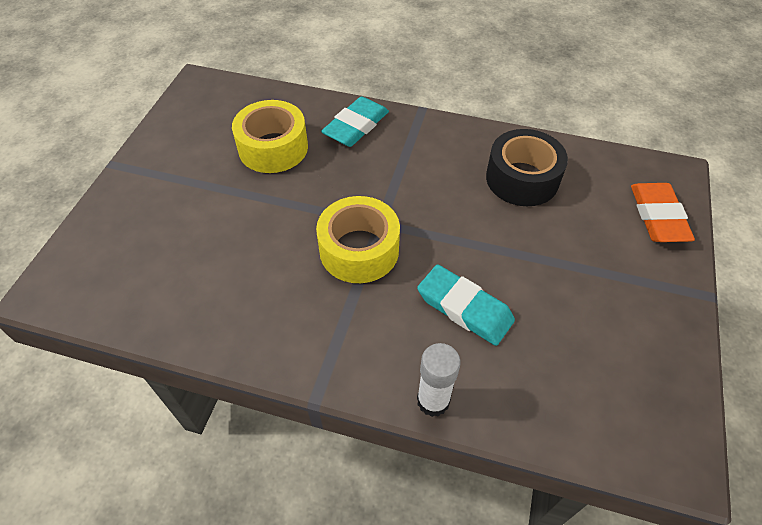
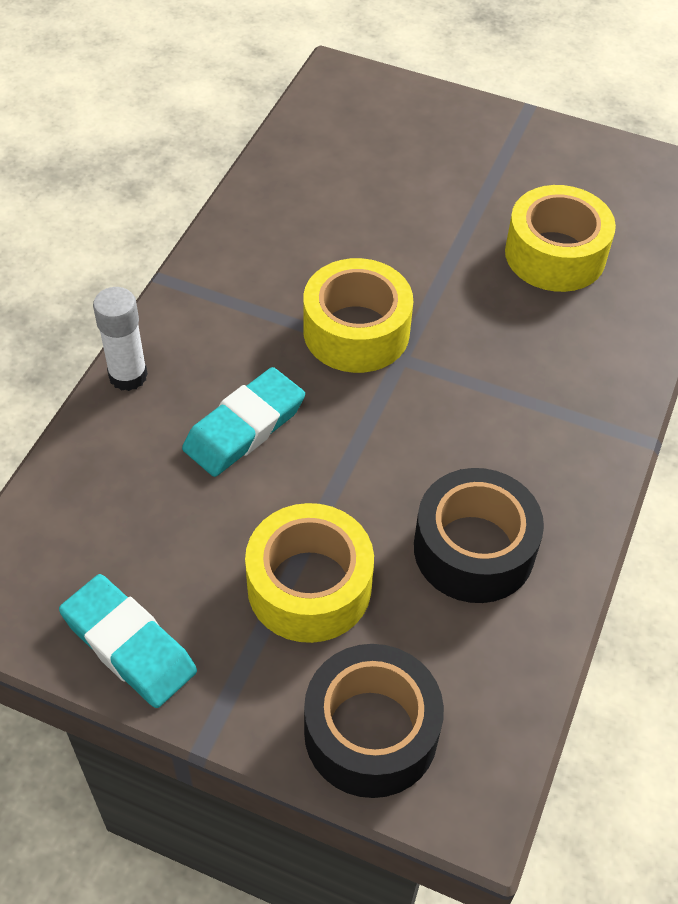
camera: 95 degrees right, 0 degrees up
(356, 126) = (602, 350): turquoise eraser -> turquoise eraser (129, 645)
(579, 254) = (309, 586): none -> yellow tape
(658, 216) = (371, 732): orange eraser -> black tape

